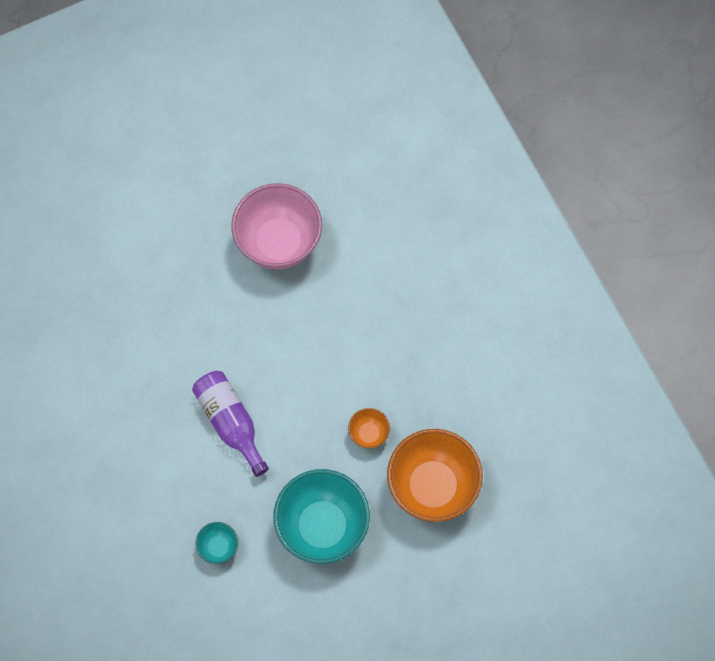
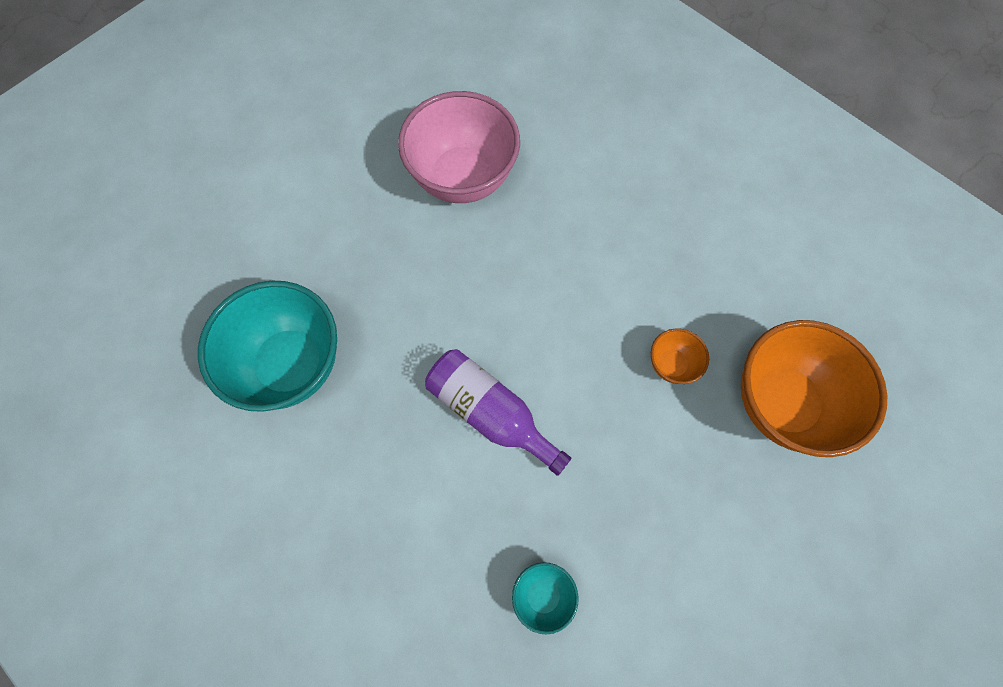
camera: 20 degrees left, 0 degrees up
(322, 526) = (670, 510): turquoise bowl -> turquoise bowl (291, 364)

